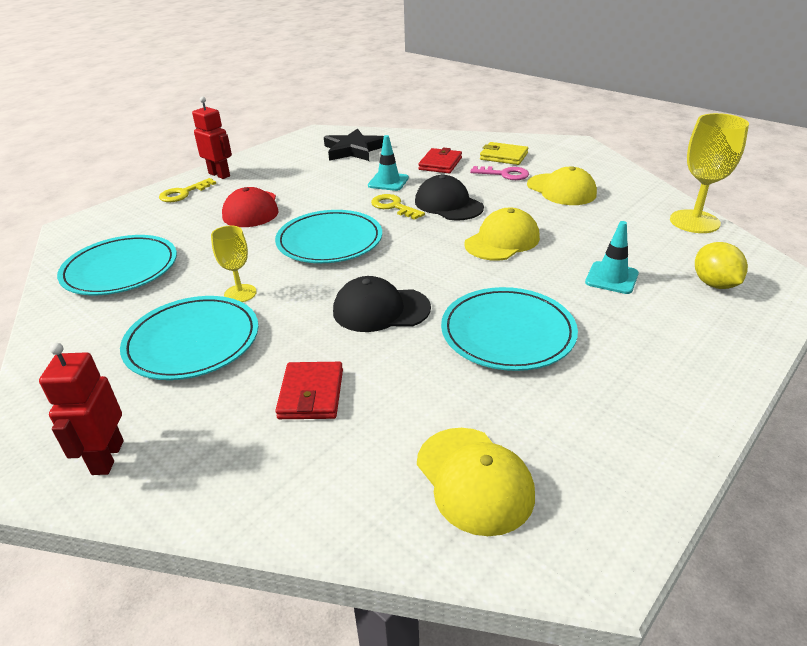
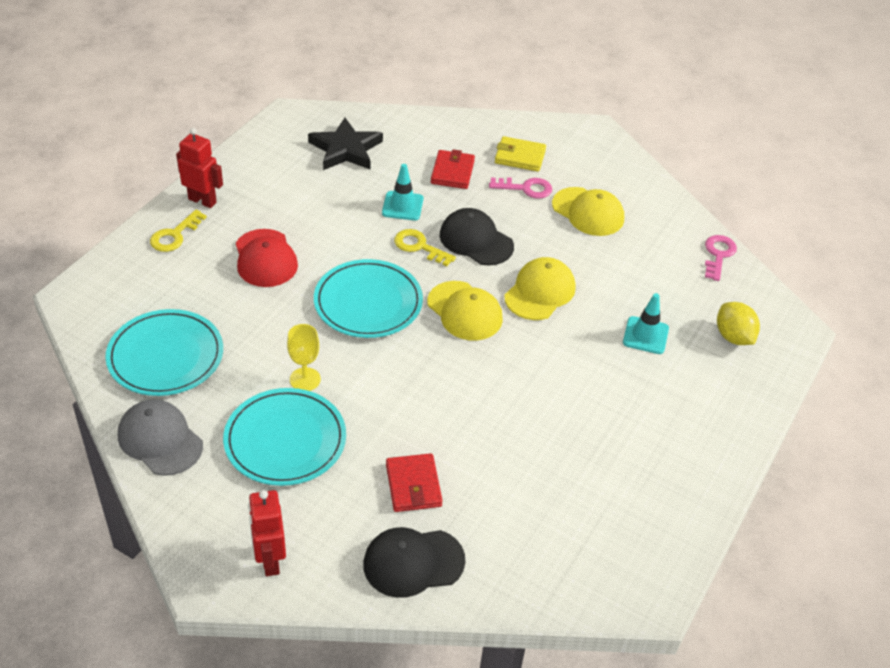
camera: 15 degrees left, 10 degrees up
(69, 332) = (160, 440): none -> grey cap
(381, 310) = (445, 389): black cap -> black cap (413, 562)
(474, 479) = (560, 547): yellow cap -> yellow cap (464, 311)
(507, 332) = (563, 407): turquoise plate -> none
(694, 221) = (718, 255): yellow goblet -> pink key

